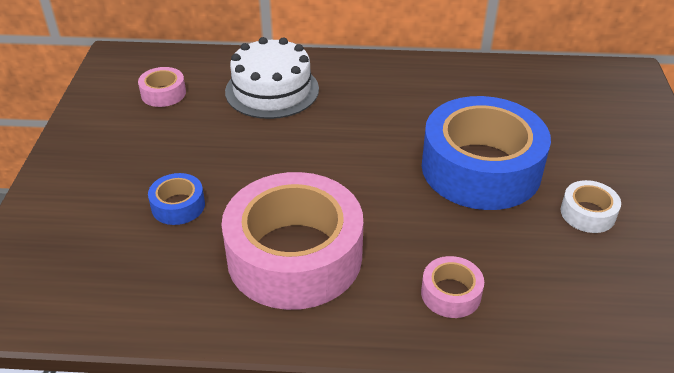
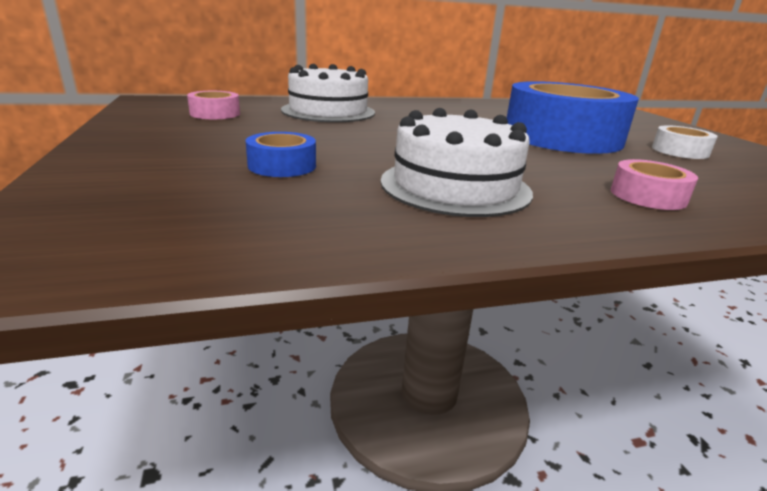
camera: 20 degrees left, 15 degrees down
(294, 255) = (455, 186): pink tape -> white cake

